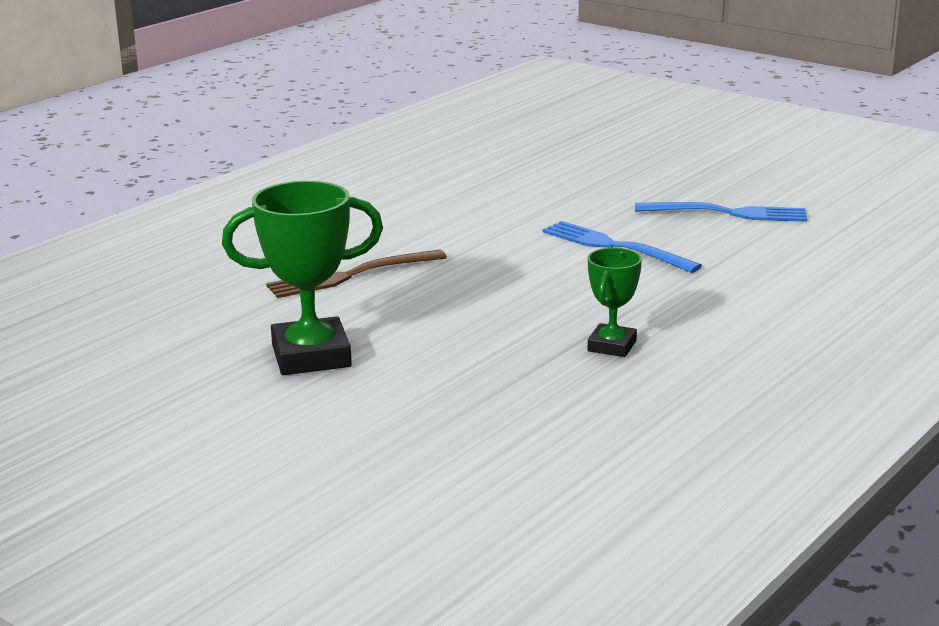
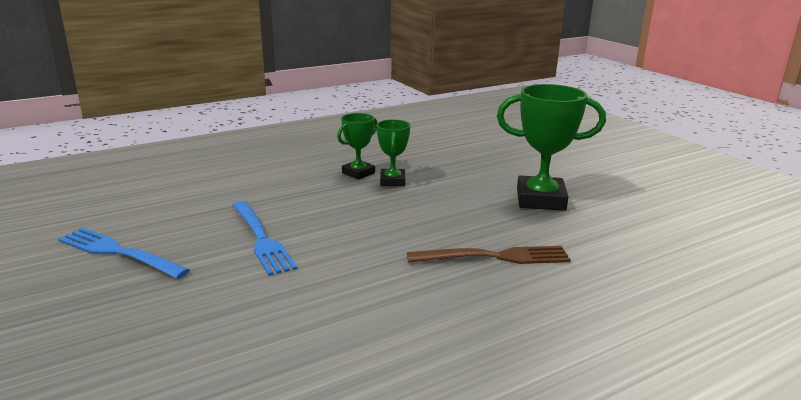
camera: 160 degrees left, 0 degrees up
(547, 343) = (392, 181): none -> green trophy

